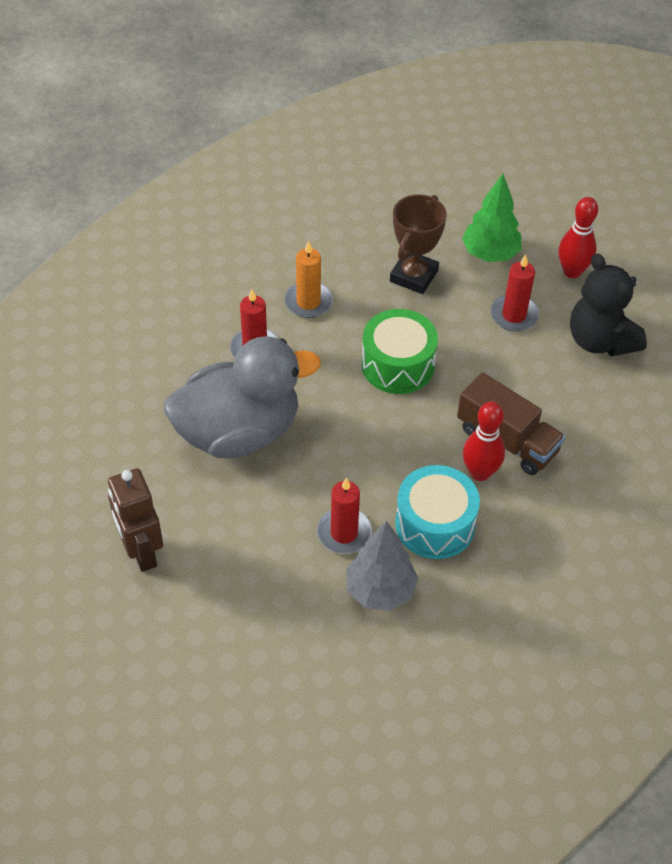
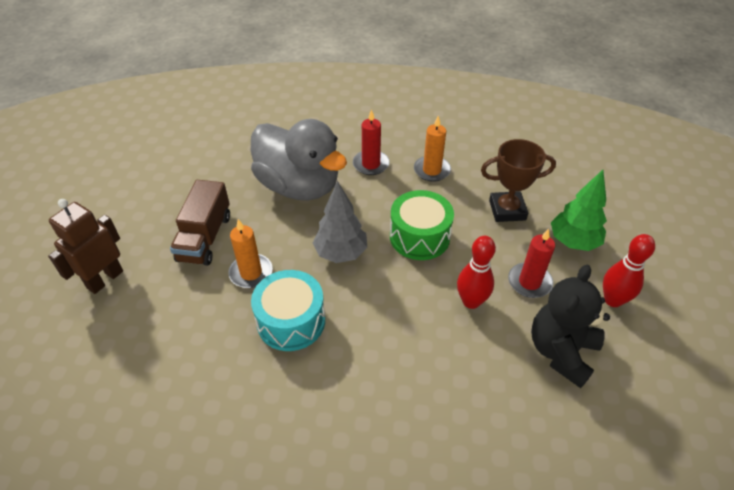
camera: 60 degrees right, 5 degrees down
(141, 552) = (179, 186): brown robot -> brown robot (105, 279)
(344, 533) = (251, 273): red candle -> orange candle
(380, 591) = (212, 315): grey tree -> grey tree (341, 253)
(480, 472) = (359, 328): red bowling pin -> red bowling pin (471, 301)
(507, 440) = (403, 332): brown truck -> brown truck (205, 238)

